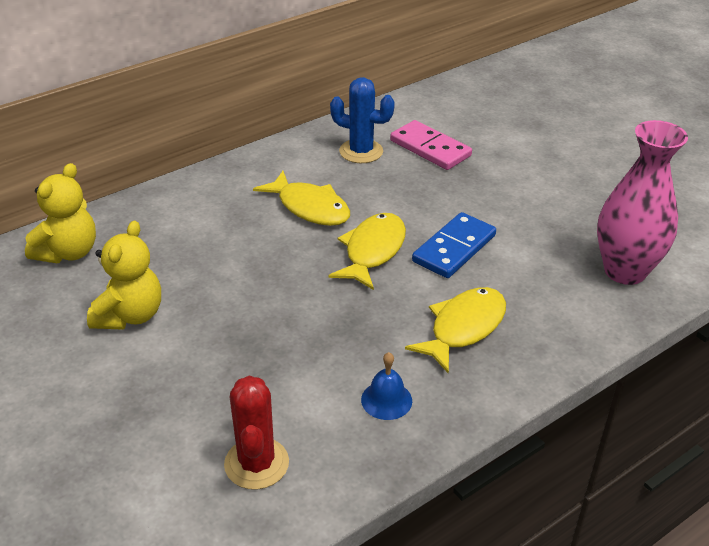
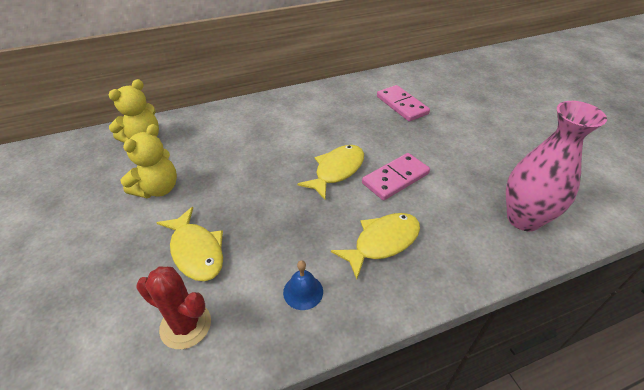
camera: 15 degrees right, 5 degrees up
(256, 463) = (185, 325): red cactus -> red cactus turned 75 degrees counterclockwise
(310, 207) = (306, 133): yellow fish -> yellow fish (196, 251)
(361, 151) = (354, 101): blue cactus -> none
(454, 248) = (395, 178): blue domino -> pink domino

